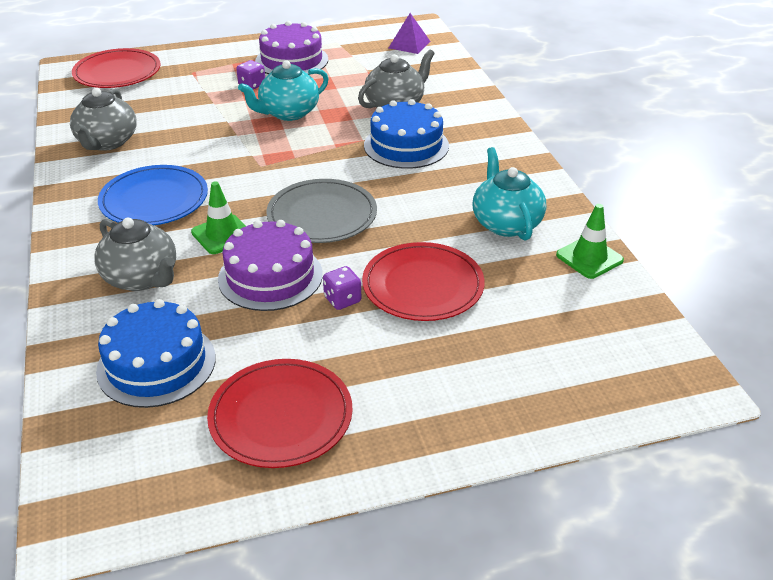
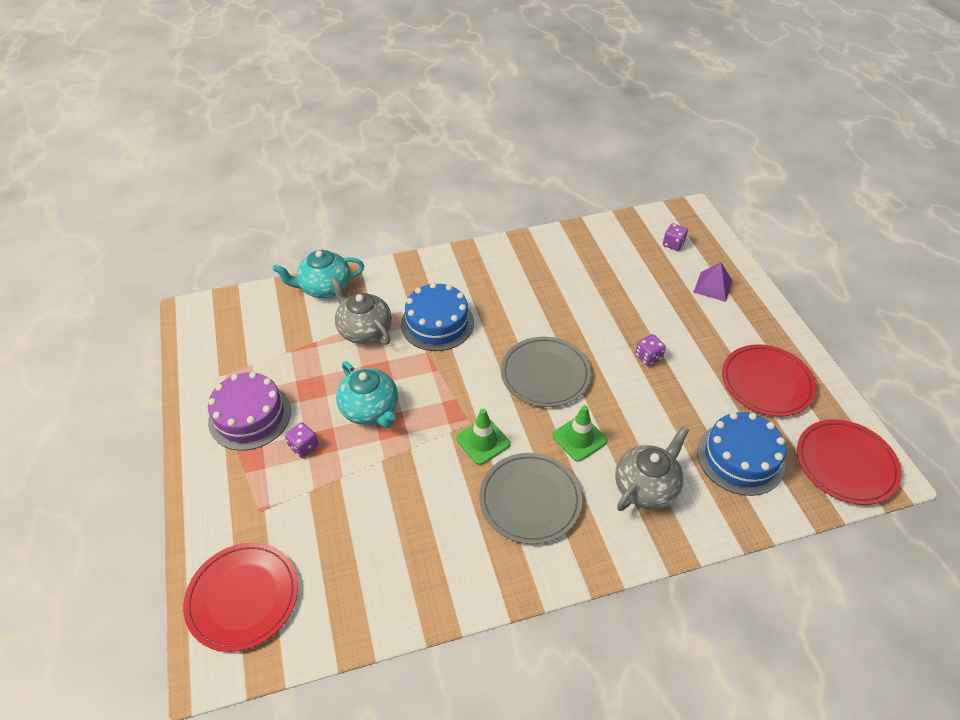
camera: 90 degrees left, 10 degrees up
(107, 142) = (420, 567): grey teapot -> none
(154, 200) = (530, 499): blue plate -> grey plate
(270, 276) = (629, 400): purple cake -> none
(409, 44) = (235, 320): purple pyramid -> purple pyramid (713, 286)
(423, 285) = (625, 315): red plate -> red plate (846, 463)
(506, 223) = (547, 271): turquoise teapot -> turquoise teapot (325, 288)
(589, 258) = (582, 236): green traffic cone -> green traffic cone (483, 441)
(593, 353) = (673, 244): none -> purple dice

